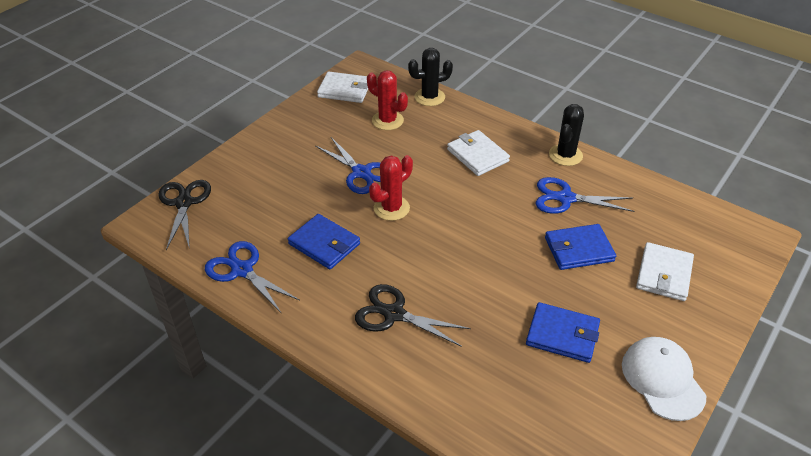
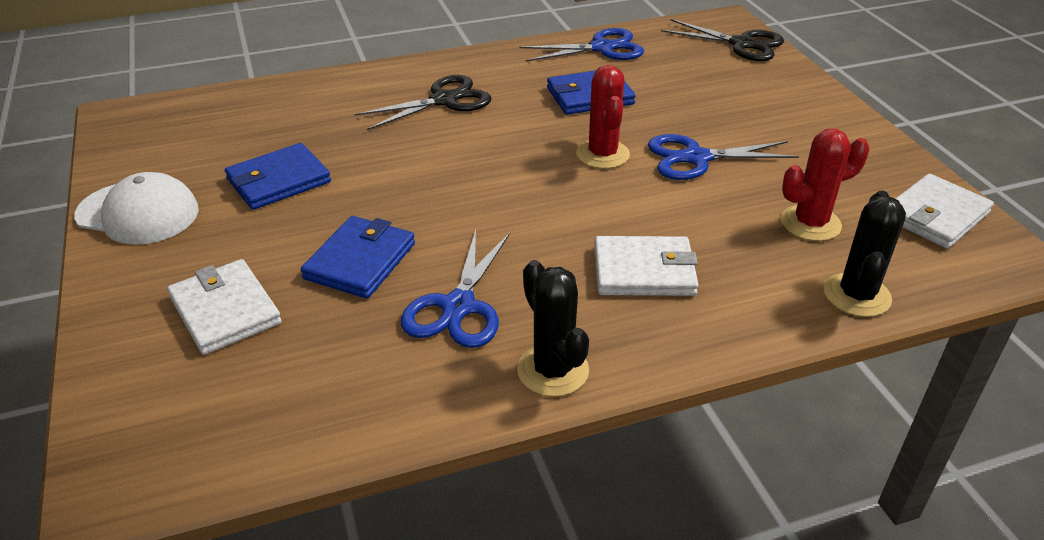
camera: 125 degrees right, 5 degrees down
(565, 198) = (458, 307): blue scissors -> blue scissors turned 150 degrees clockwise

